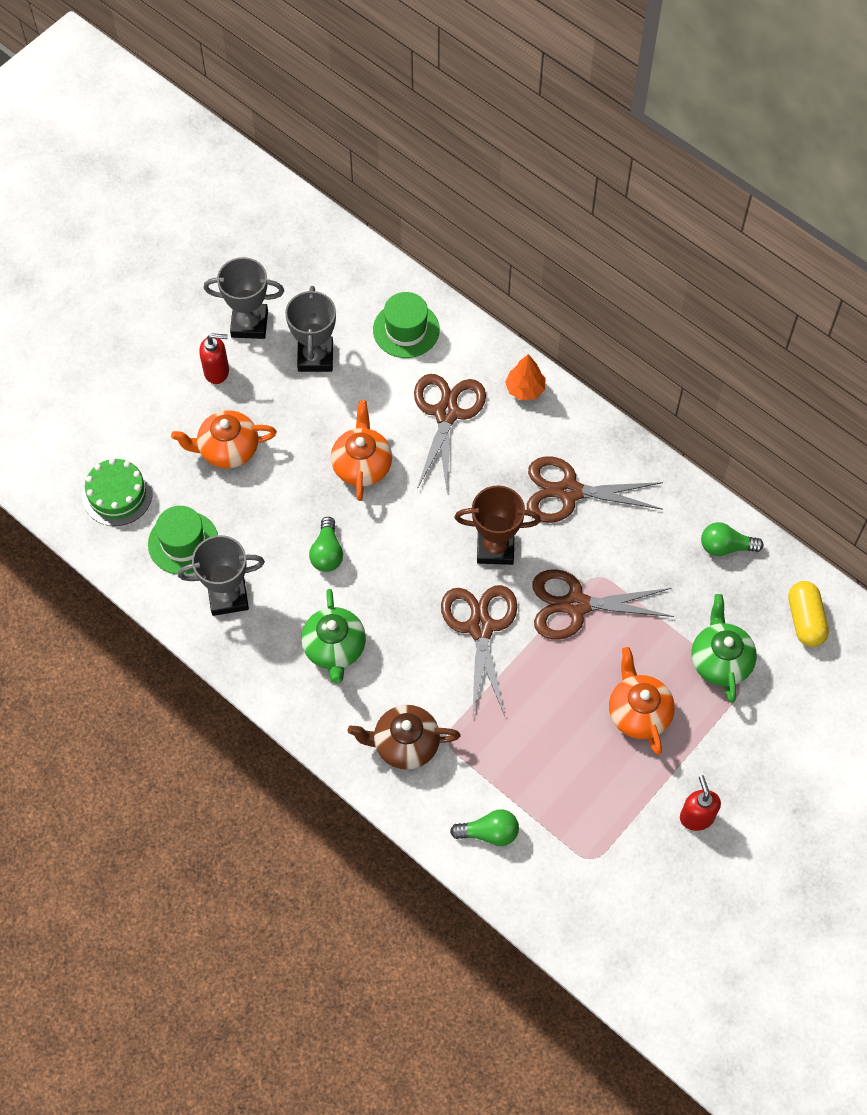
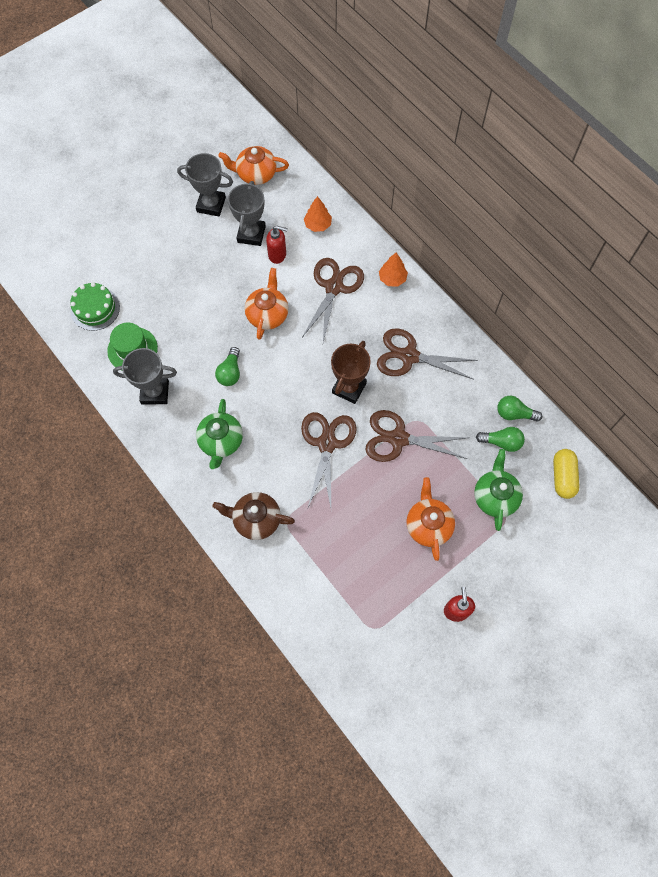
camera: 10 degrees right, 5 degrees up
(217, 371) = (182, 234): red soap dispenser -> red soap dispenser (277, 255)
(227, 449) = (177, 289): orange teapot -> orange teapot (255, 174)
(406, 330) = (317, 225): green hat -> orange tree
(489, 833) = (303, 596): green light bulb -> green light bulb (501, 442)
(495, 548) = (349, 388): brown trophy -> brown trophy turned 75 degrees counterclockwise

